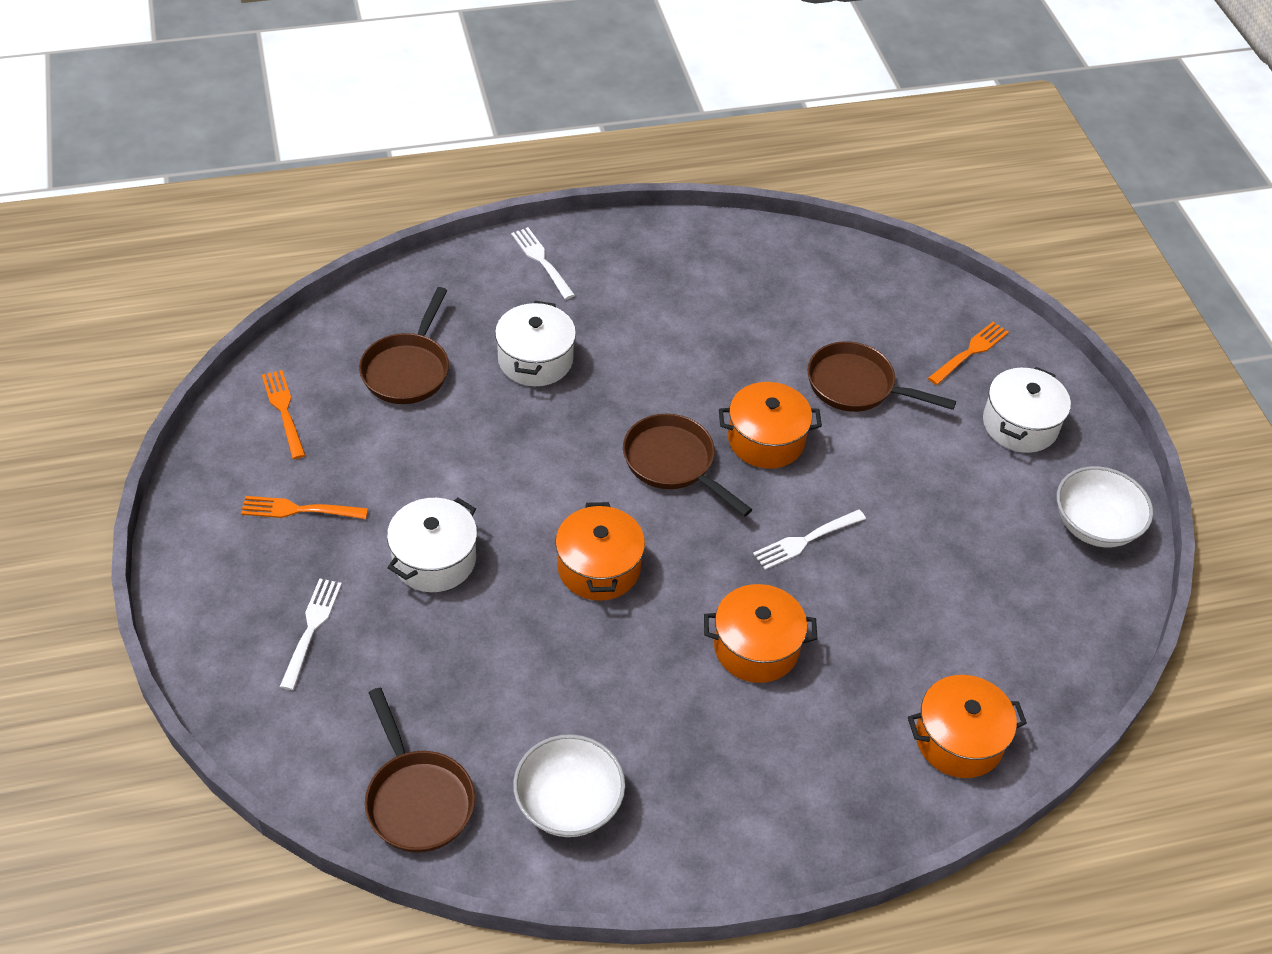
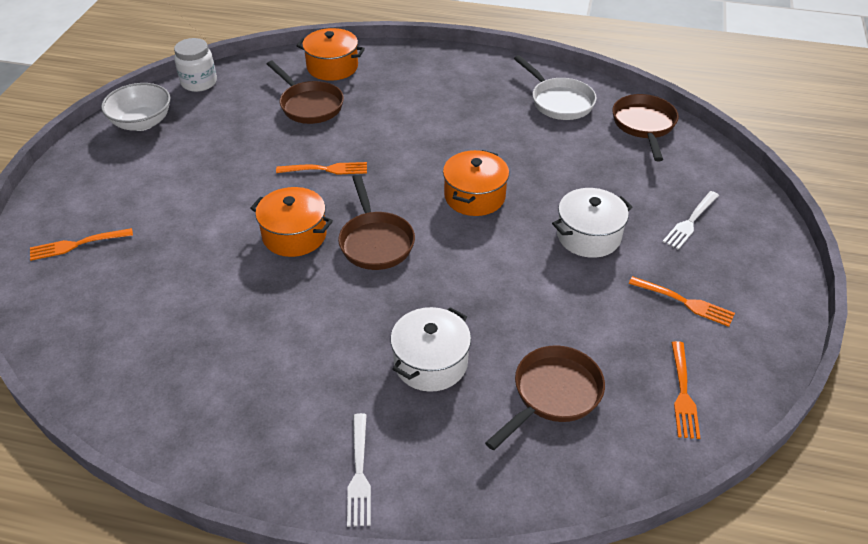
camera: 150 degrees left, 5 degrees down
(568, 803) = (559, 101): white bowl -> white pan
(756, 647) = (405, 130): orange pot -> none
(806, 540) = (325, 169): white fork -> orange fork
(857, 386) = (189, 249): brown pan -> brown pan (309, 105)
(1020, 424) = (109, 187): white pot -> none
(1107, 625) = (199, 82): none -> white jar

